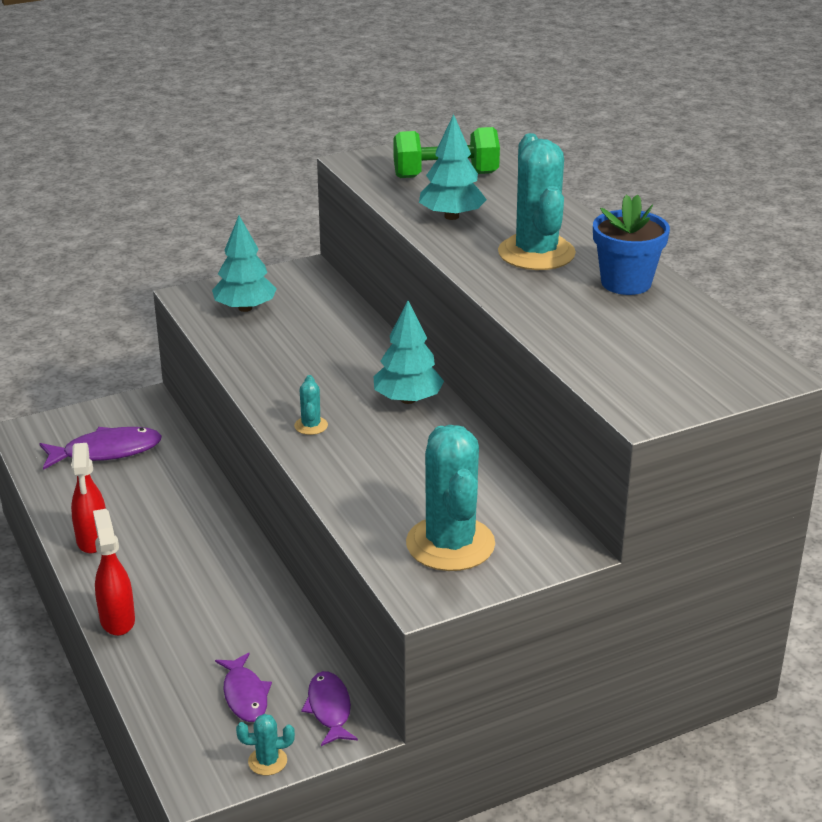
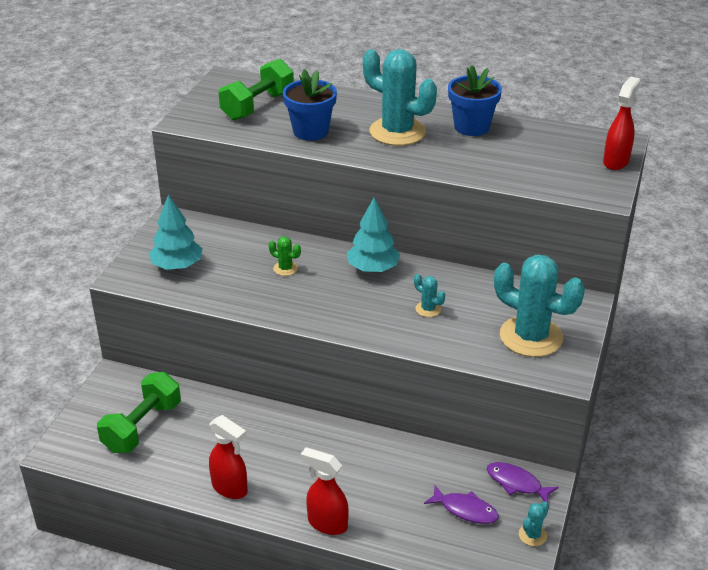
camera: 45 degrees left, 5 degrees up
(106, 451) = (142, 427): purple fish -> green dumbbell
(311, 426) = (348, 316): turquoise cactus -> turquoise cactus (428, 309)
(329, 357) = (285, 268): none -> green cactus
(451, 216) = (310, 131): turquoise tree -> blue flower pot
(728, 388) = (616, 161): none -> red spray bottle

